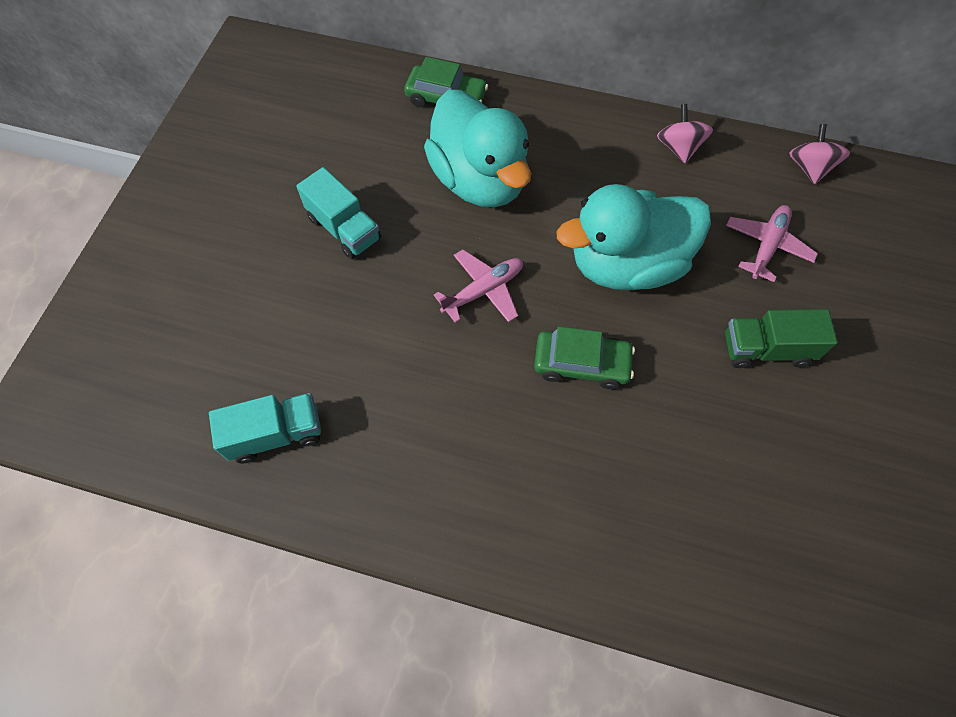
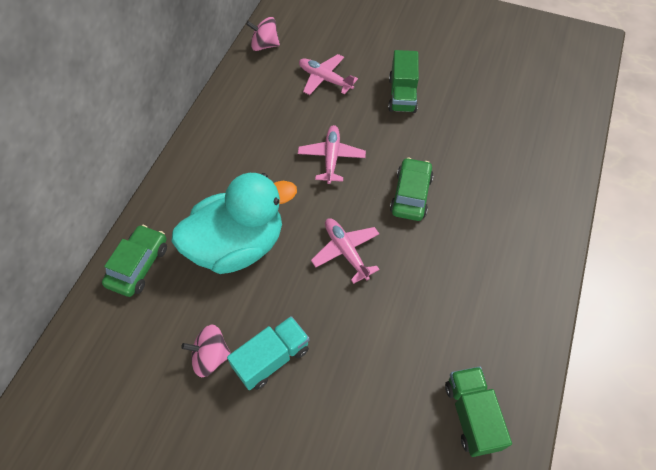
camera: 85 degrees left, 5 degrees down
(276, 434) = (471, 415): turquoise truck -> green truck
(626, 264) = (331, 157): turquoise duck -> pink plane
(678, 148) = (232, 111): pink spinning top -> pink spinning top (210, 356)

